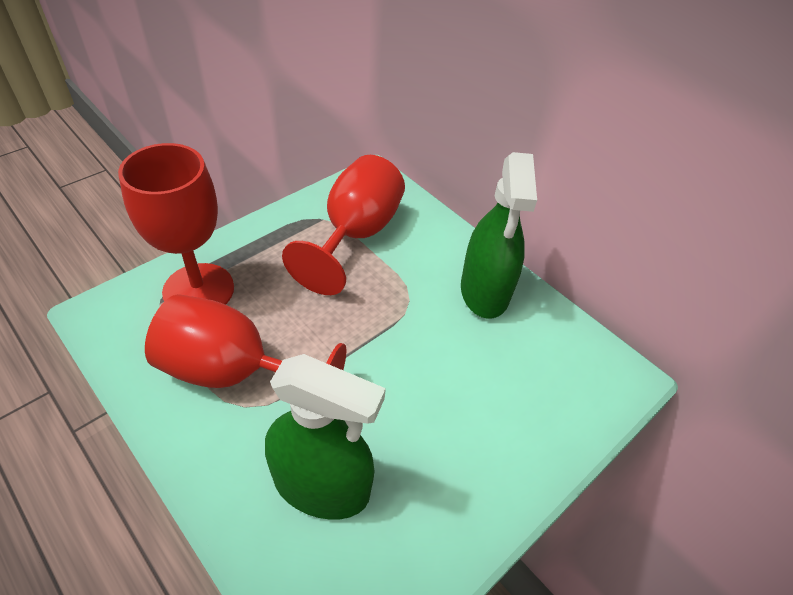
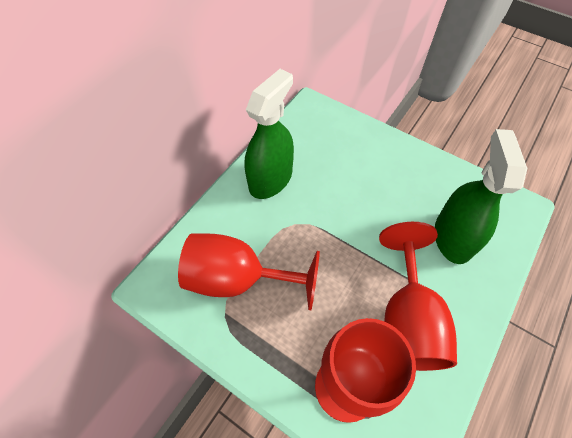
camera: 100 degrees left, 10 degrees up
(485, 291) = (270, 179): green spray bottle -> green spray bottle turned 45 degrees counterclockwise

